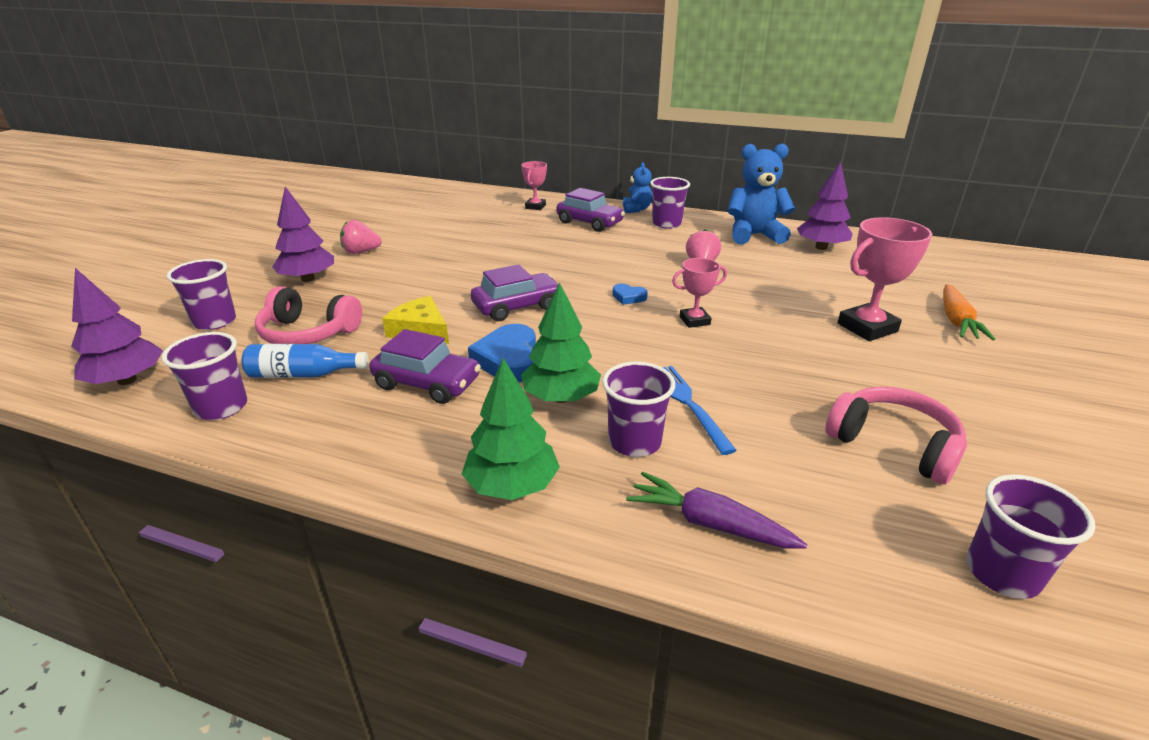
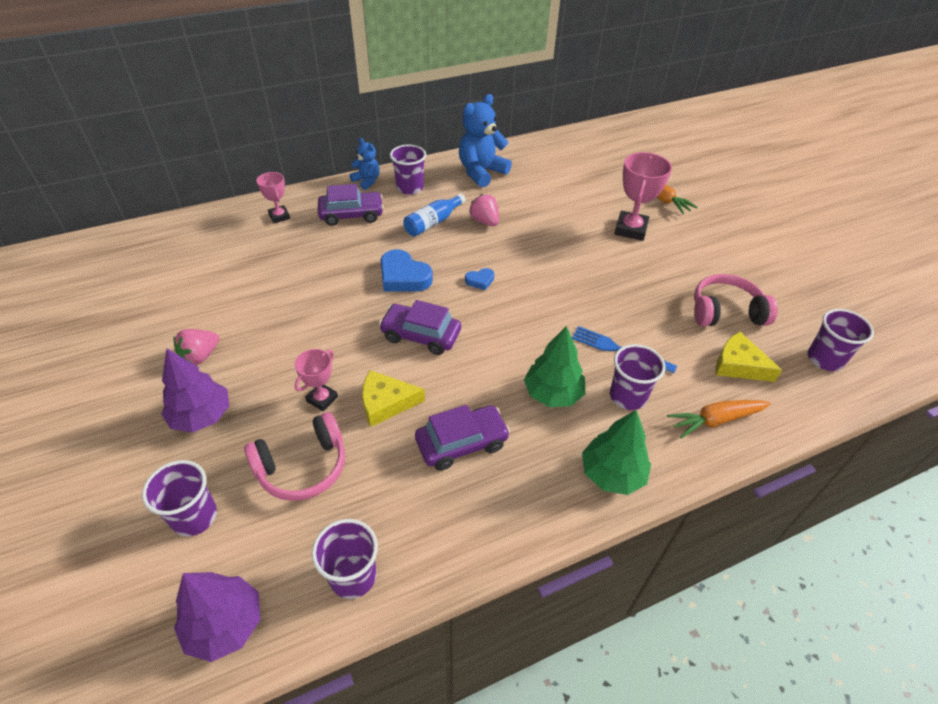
camera: 45 degrees left, 15 degrees up
(303, 374) = (365, 503): blue bottle -> blue bottle (433, 222)
(509, 359) = (483, 386): blue heart -> blue heart (403, 276)
(517, 306) = (421, 335): purple car -> purple car turned 90 degrees counterclockwise
(694, 321) = (543, 278): pink trophy -> pink trophy (322, 399)
(709, 523) = (715, 420): purple carrot -> orange carrot
(821, 247) = (533, 165): purple tree -> none
(831, 498) = (738, 365): none -> yellow cheese

